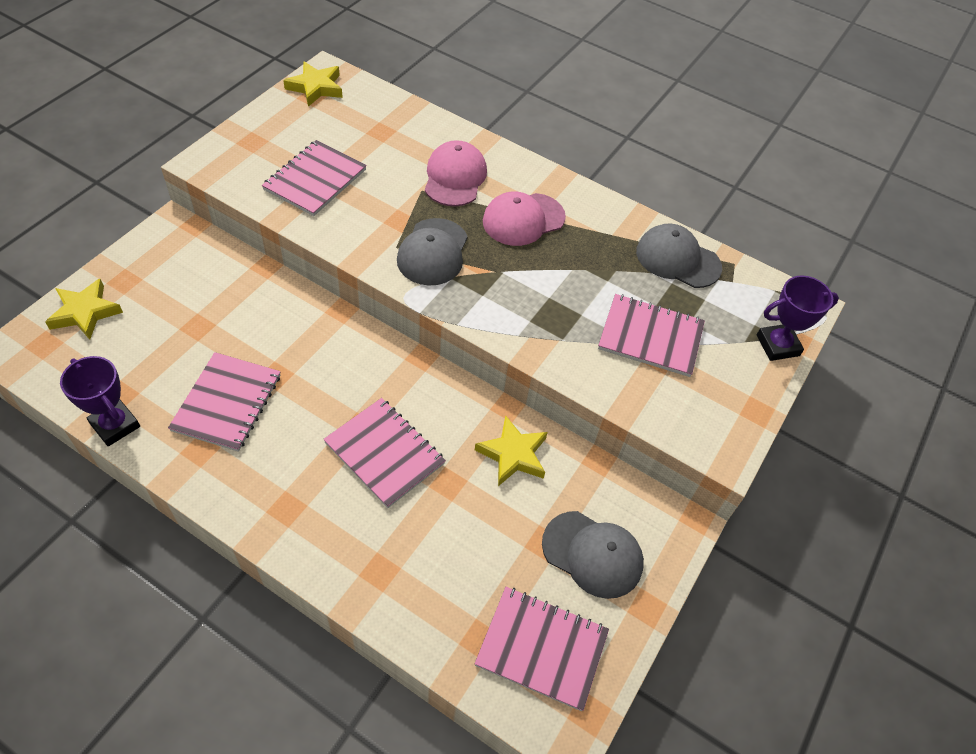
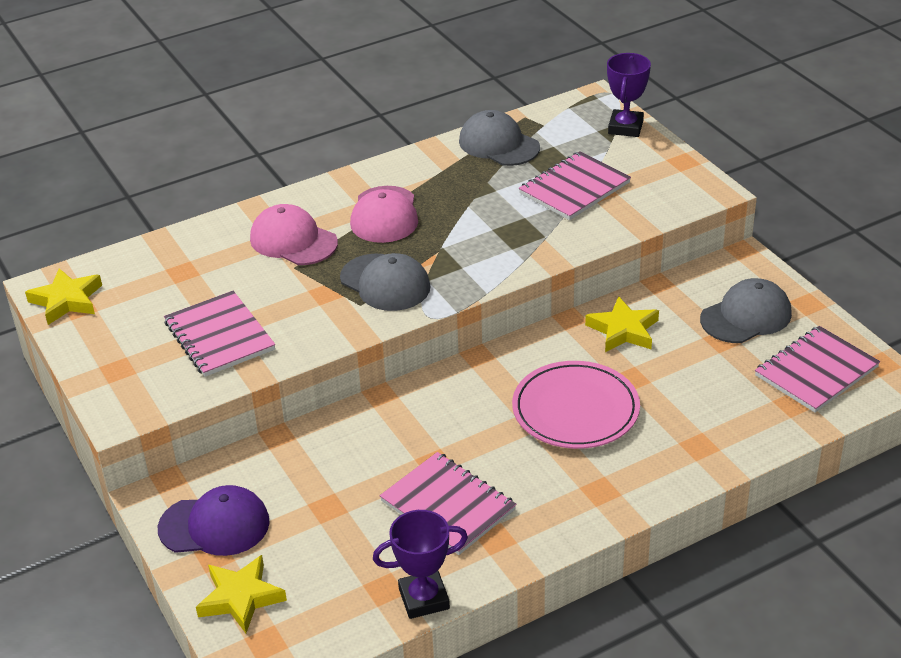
camera: 55 degrees left, 15 degrees down
(155, 269) = (214, 525): none -> purple cap
(384, 453) = (575, 410): pink notebook -> pink plate
(677, 259) = (498, 144): grey cap -> grey cap turned 75 degrees clockwise

